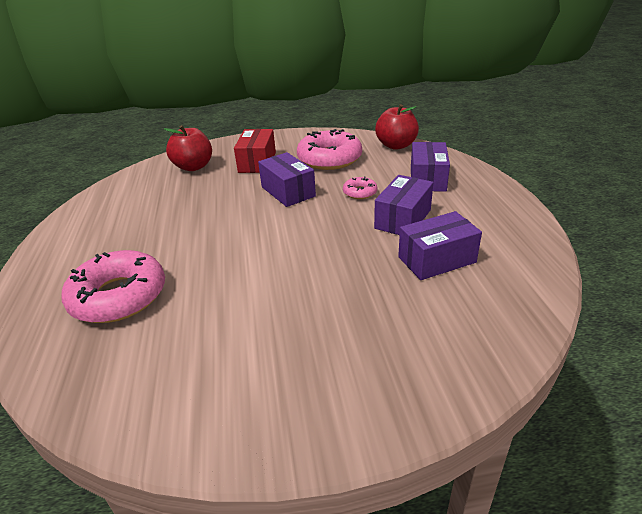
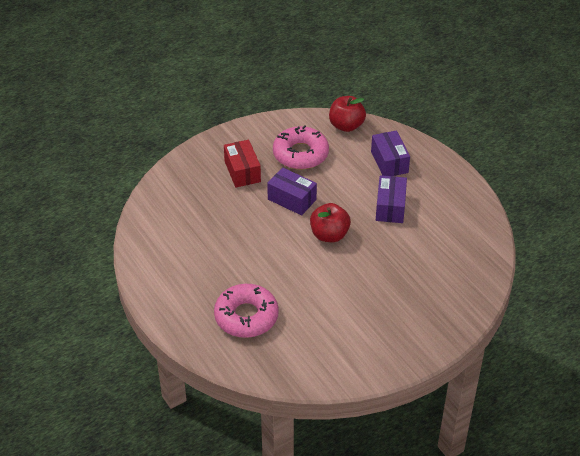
camera: 25 degrees left, 10 degrees up
(193, 167) = (190, 189): red apple -> red apple (329, 235)
(360, 192) = (347, 188): pink donut -> none
(436, 259) = (427, 237): purple box -> none

